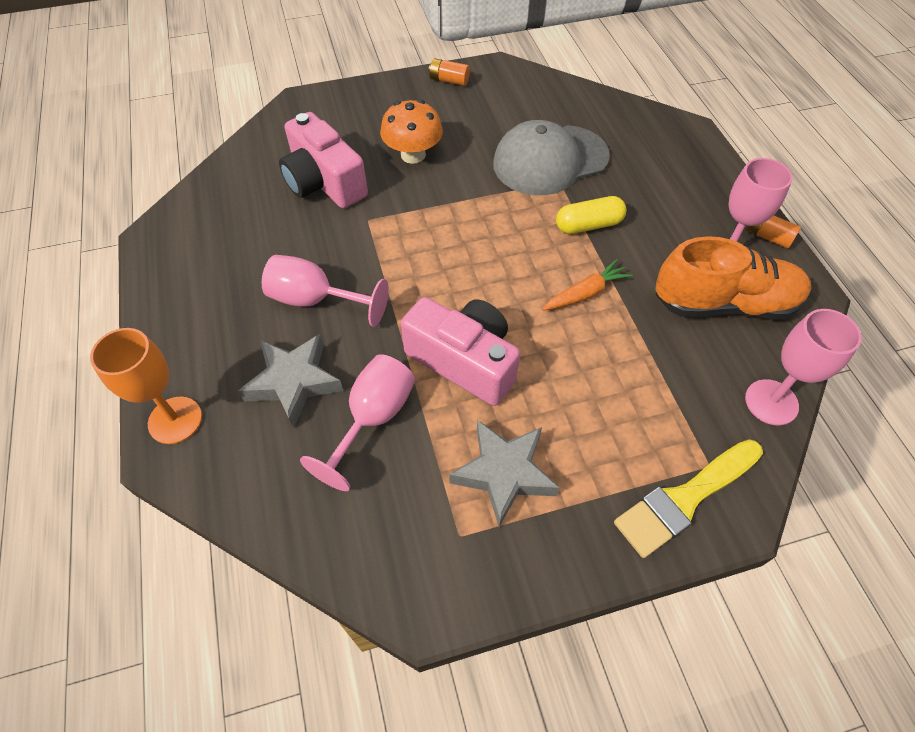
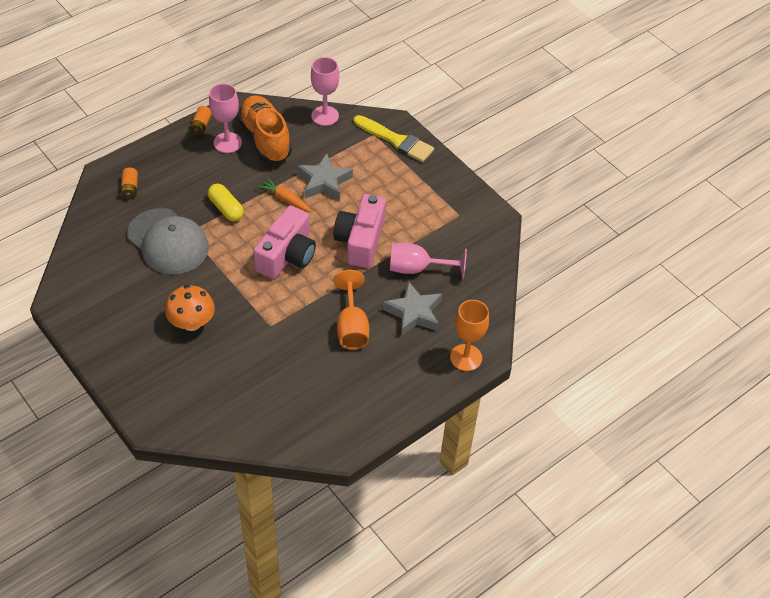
camera: 115 degrees left, 5 degrees down
(316, 300) = (351, 327): pink goblet -> orange goblet
(324, 182) = (243, 366): pink camera -> pink camera (287, 255)
(449, 80) = (88, 329): orange battery -> orange battery (130, 188)
(504, 473) = (419, 207): grey star -> grey star (324, 182)

